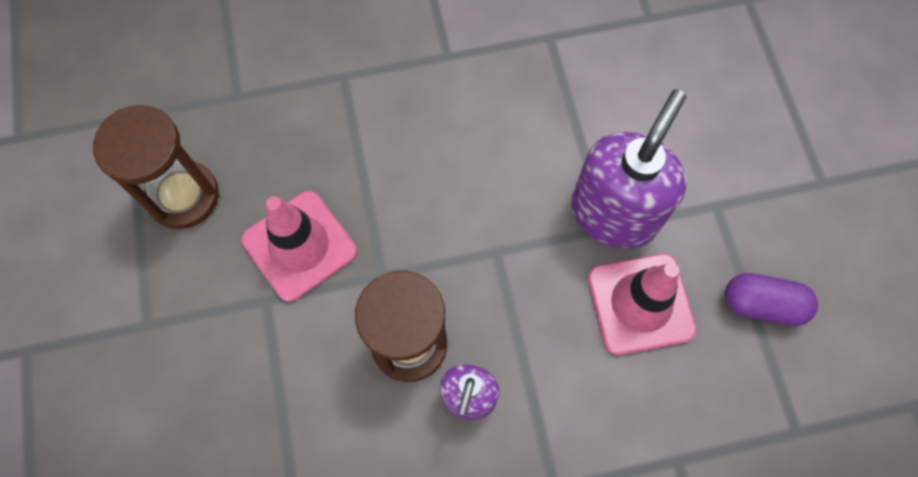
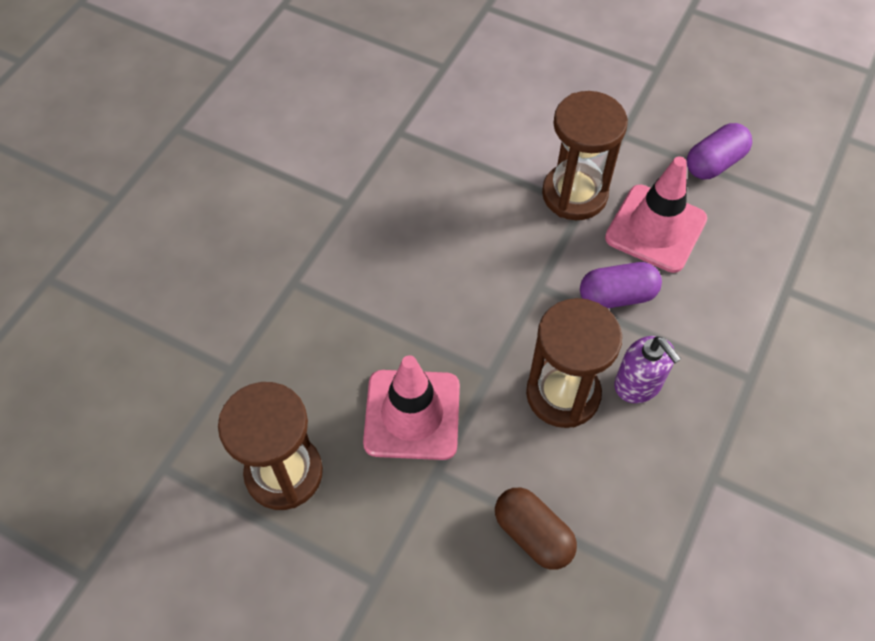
camera: 50 degrees left, 10 degrees down
(267, 410) = (533, 534): none -> brown capsule
(541, 320) = (617, 296): none -> purple capsule
(614, 213) = (574, 194): purple soap dispenser -> brown hourglass

